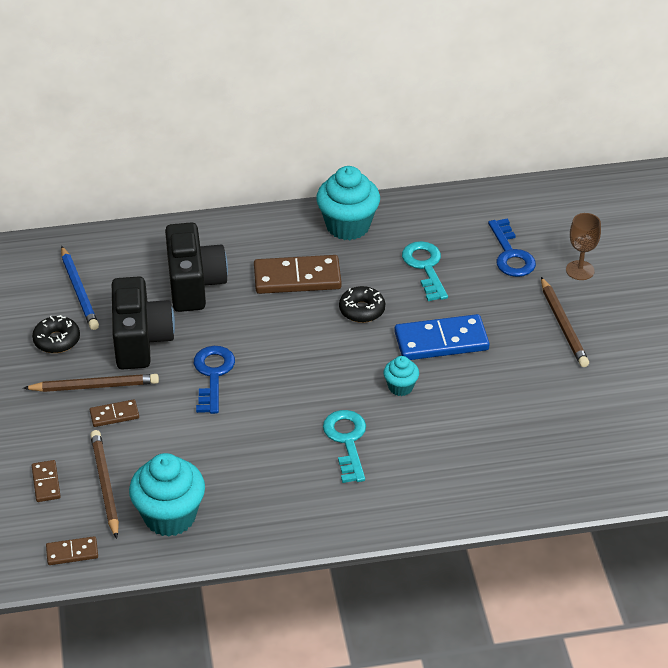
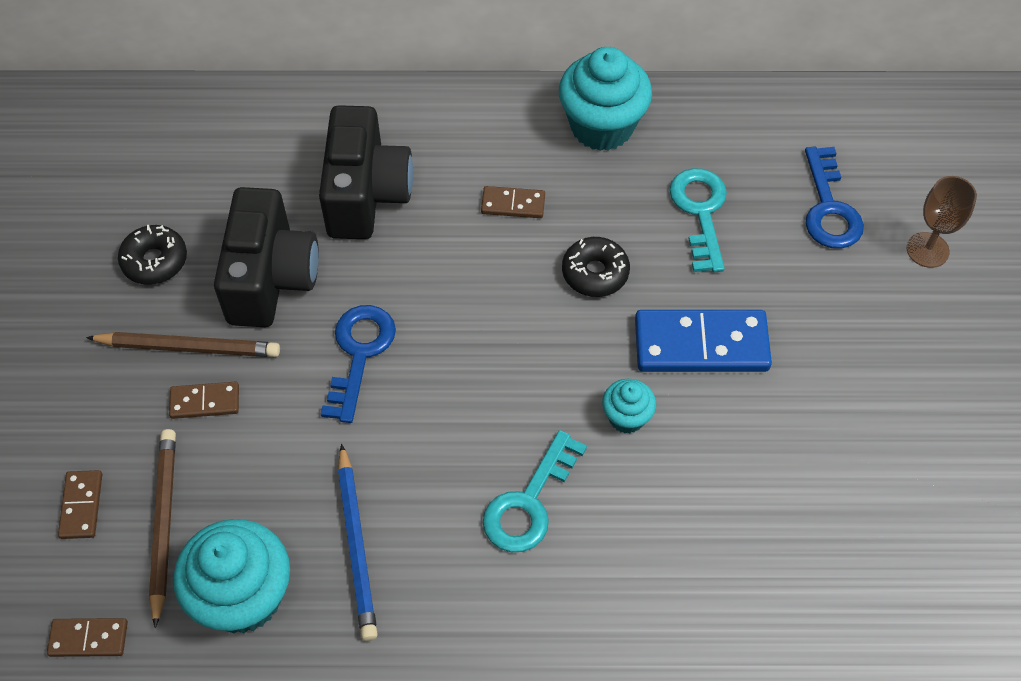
camera: 10 degrees right, 15 degrees up
(79, 291) = (205, 183): blue pencil -> blue pencil (357, 546)
(297, 278) = (513, 204): brown domino -> brown domino, size x0.50
(347, 441) = (529, 502): turquoise key -> turquoise key turned 150 degrees counterclockwise
(563, 325) = (888, 343): brown pencil -> none

